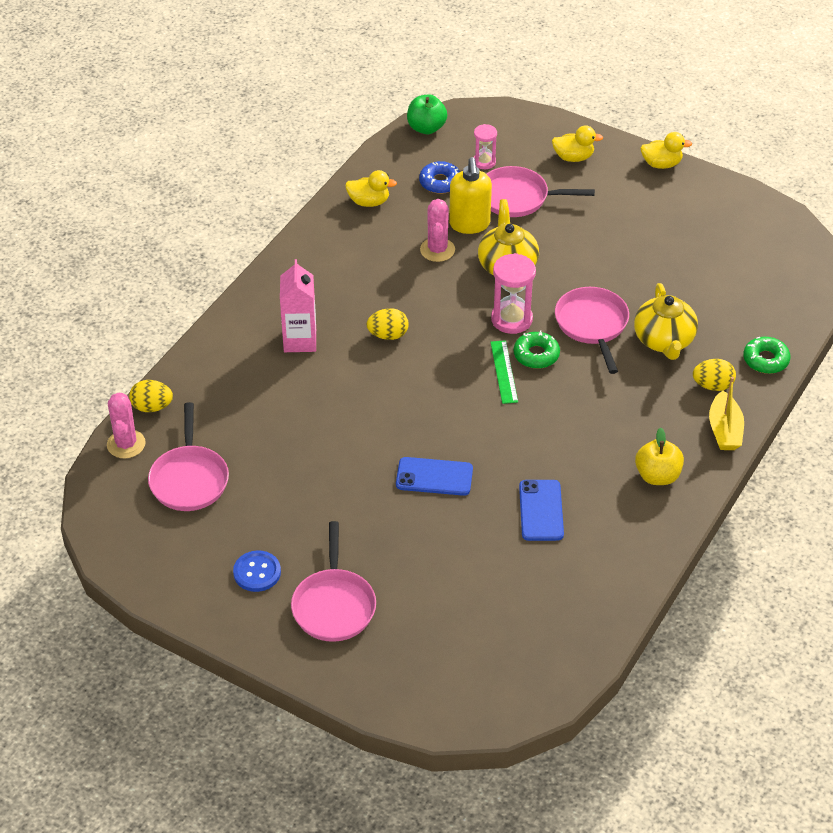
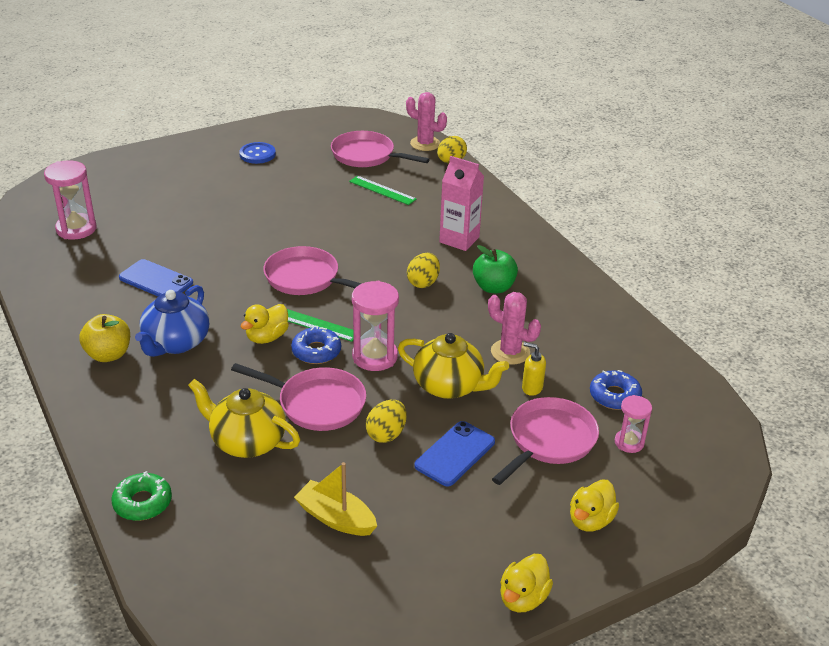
camera: 120 degrees right, 10 degrees down
(253, 432) = (382, 190): none -> green ruler
(334, 605) = (195, 171): pink pan -> pink pan (306, 278)
(369, 202) = (615, 338): yellow duck -> yellow duck (267, 337)
(426, 128) = (719, 425): green apple -> green apple (493, 287)
(434, 477) = (249, 247): blue phone -> blue phone (455, 454)
(469, 224) = (532, 388): yellow soap dispenser -> yellow soap dispenser, size x0.53
(519, 628) = (76, 229): none -> pink hourglass
(536, 355) = (316, 351): green donut -> blue donut
(605, 443) = (176, 343): none -> blue teapot
(712, 385) = (157, 443): yellow egg -> yellow egg (386, 434)
(724, 430) = (101, 421): yellow boat -> yellow boat (336, 518)

